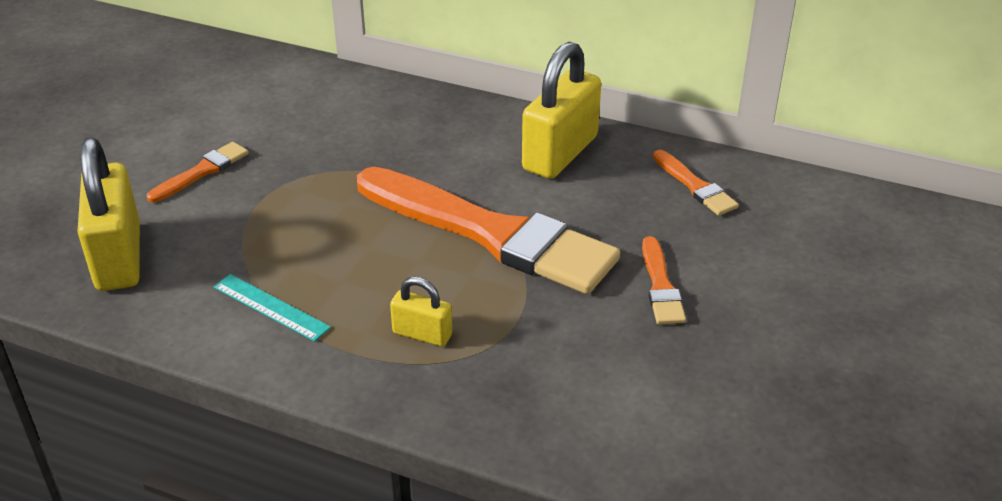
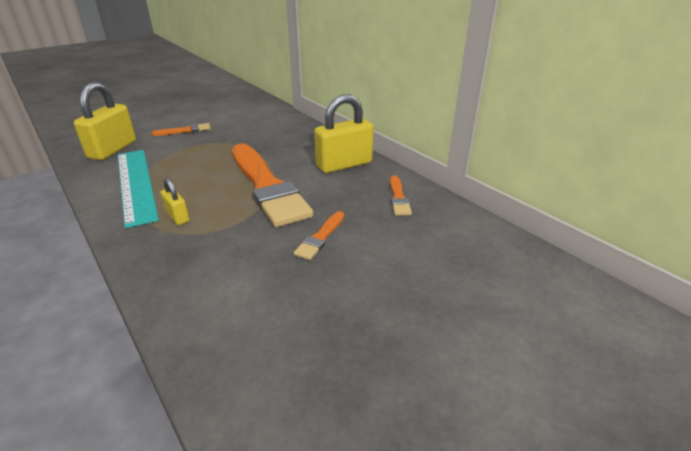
camera: 30 degrees right, 5 degrees down
(271, 307) = (135, 184): turquoise ruler -> turquoise ruler, size x2.15

